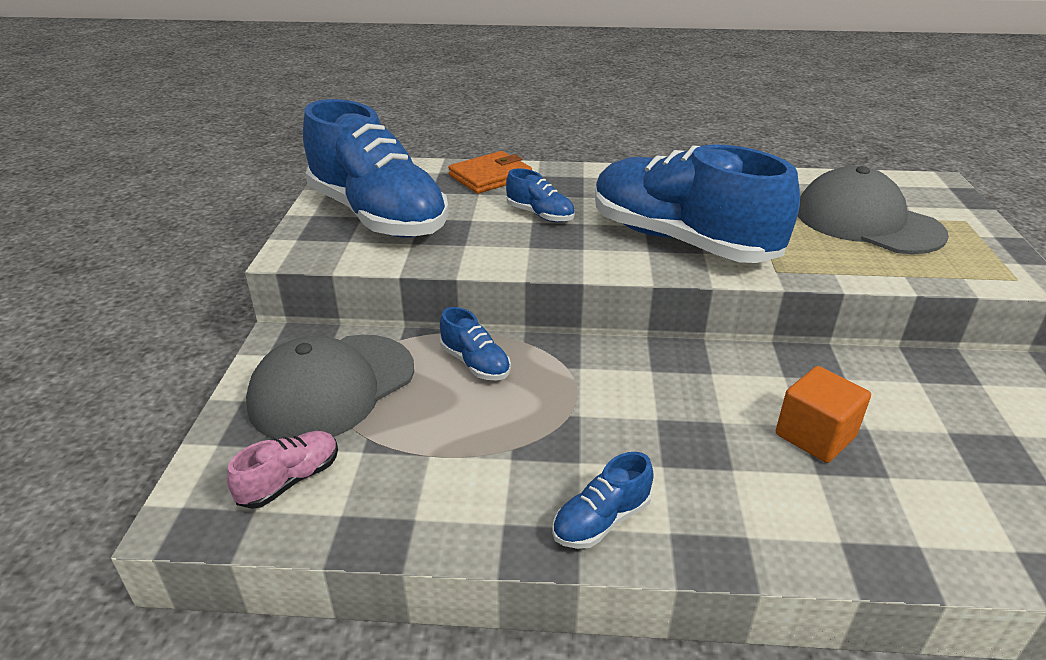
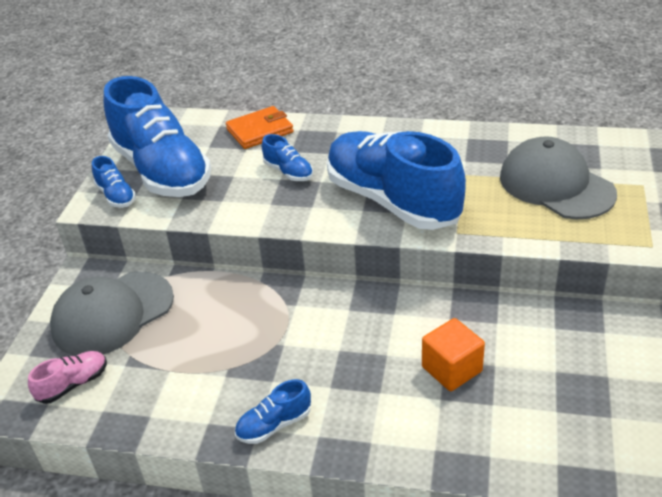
camera: 10 degrees right, 5 degrees up
(475, 363) = (219, 298): blue shoe -> blue shoe (116, 196)

